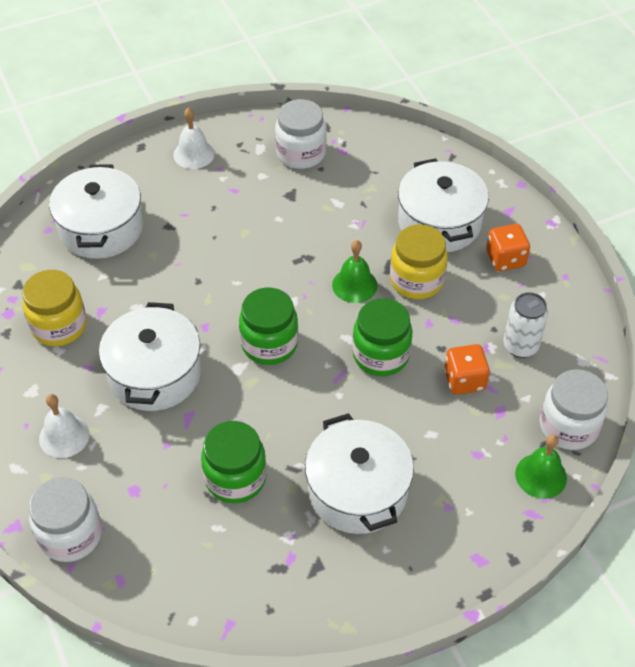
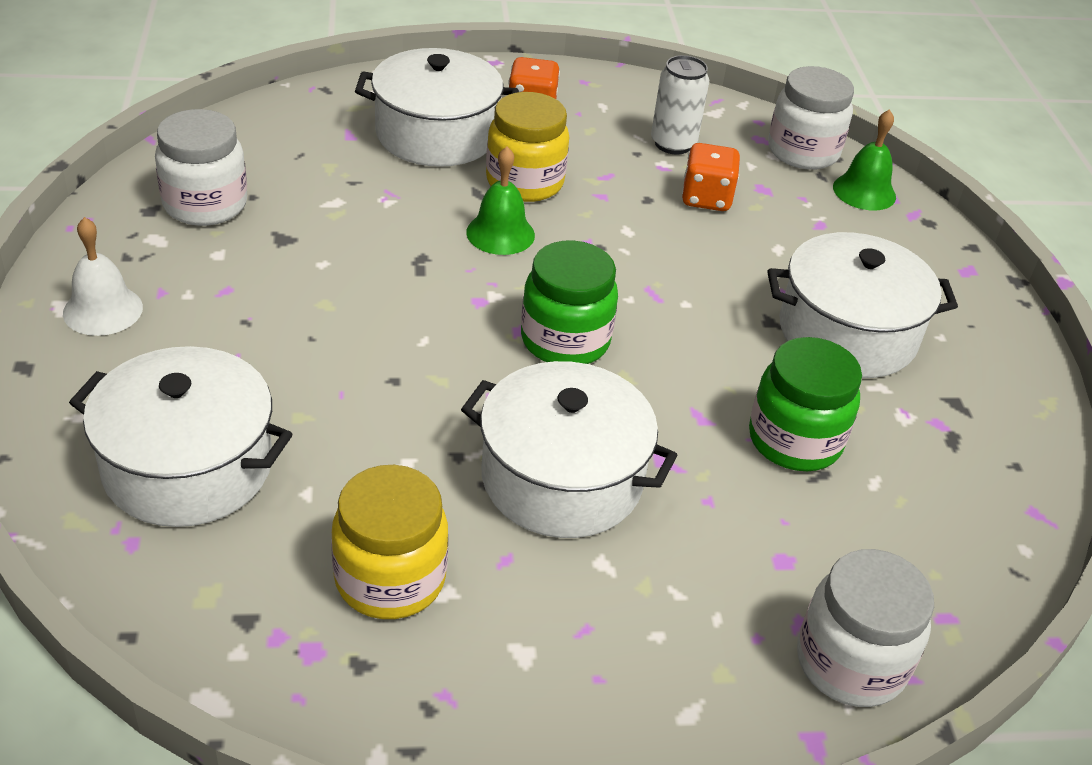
camera: 75 degrees left, 10 degrees down
(64, 436) = (644, 627): white bell -> none
(381, 355) = (635, 248): green jar -> none

